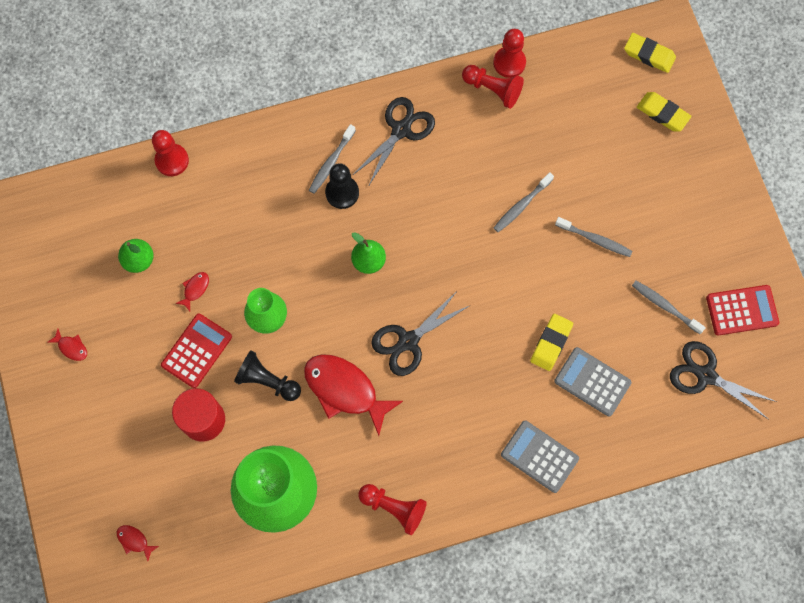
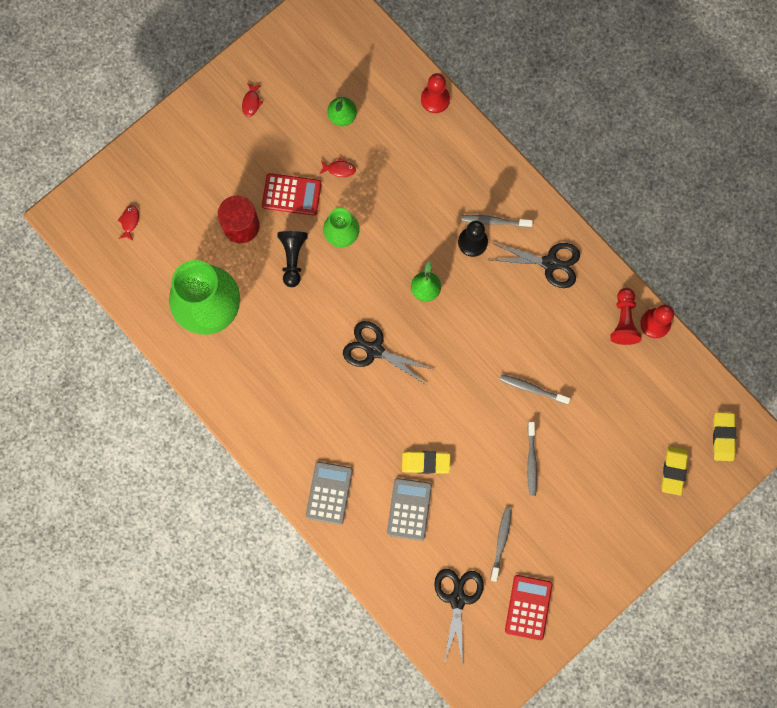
camera: 65 degrees right, 5 degrees up
(345, 390) = (313, 320): red fish -> none
(394, 508) = (238, 399): red pawn -> none
(742, 310) = (528, 607): red calculator -> red calculator turned 135 degrees counterclockwise

